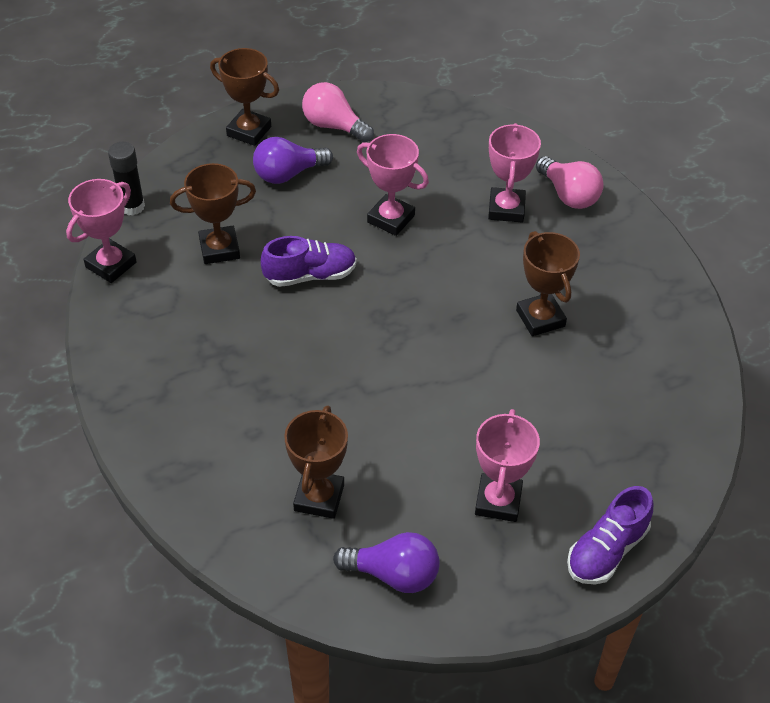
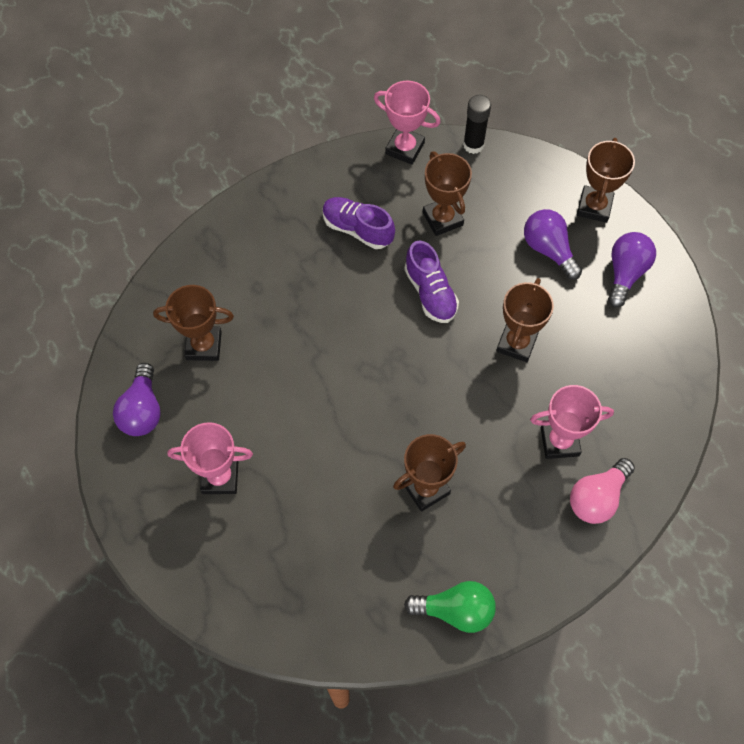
camera: 80 degrees right, 15 degrees up
(334, 126) = (625, 273): pink light bulb -> purple light bulb
(391, 219) = (516, 343): pink trophy -> brown trophy
(606, 550) = (184, 568): purple shoe -> purple shoe (357, 229)
(672, 318) = (455, 610): none -> green light bulb

